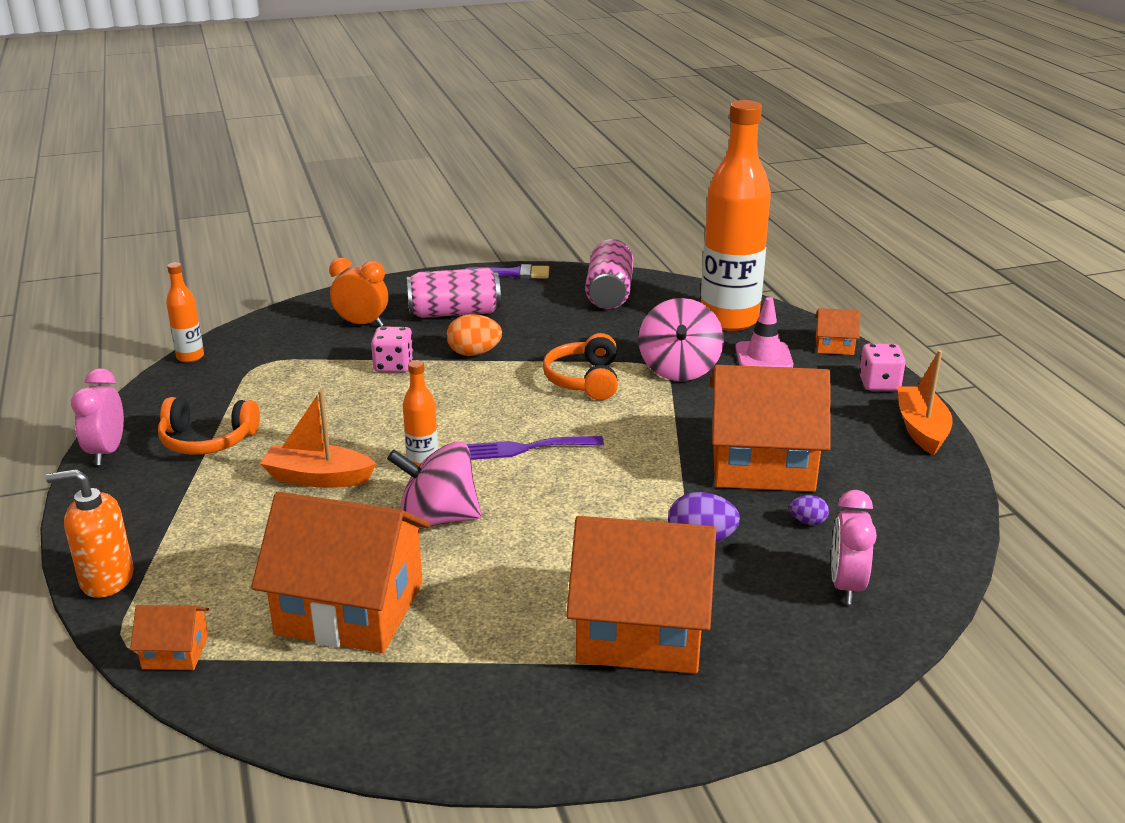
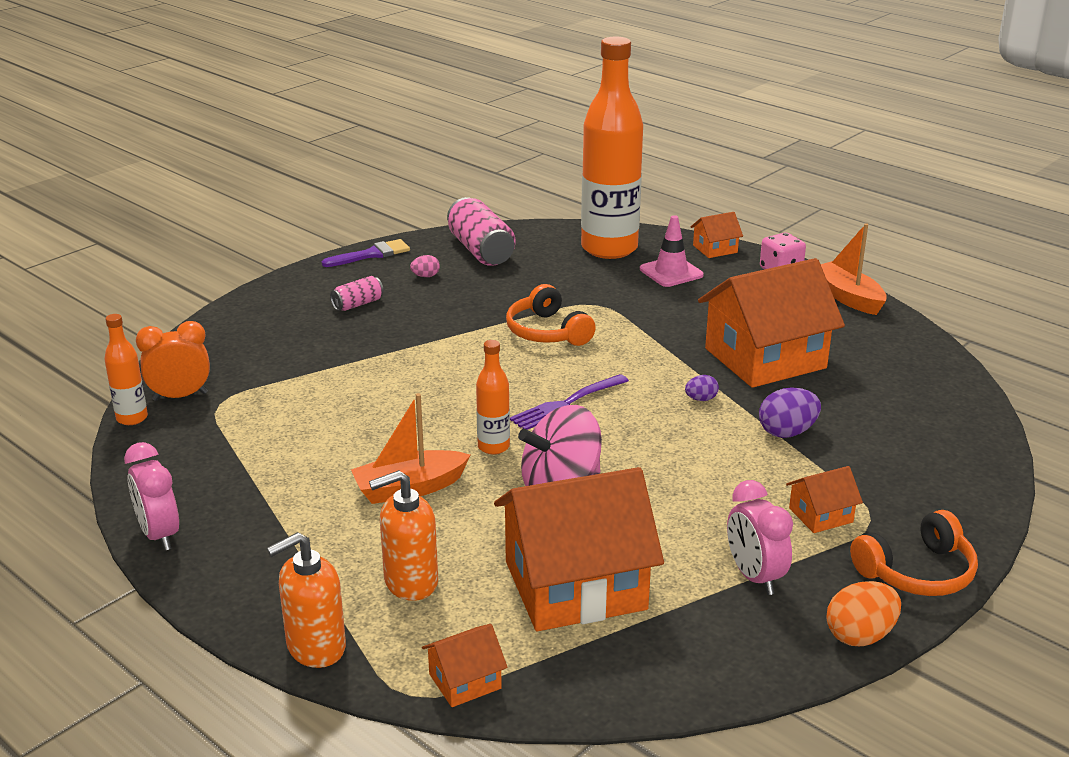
camera: 30 degrees left, 0 degrees up
(207, 440) = (254, 490): orange headphones -> orange headphones (917, 572)
(230, 555) = (410, 582): none -> orange soap dispenser
(362, 324) = (277, 338): orange clock -> orange clock (180, 396)
(393, 366) = (358, 368): pink dice -> none
(454, 313) = (358, 304): pink can -> pink can, size x0.52
(474, 353) = (421, 336): orange egg -> orange egg (860, 636)
(536, 303) = (425, 276): none -> pink egg
(641, 630) = (821, 515): orange house -> orange house, size x0.44
(679, 369) = (615, 300): pink spinning top -> none
(807, 521) = (846, 392): purple egg -> purple egg (701, 399)
(846, 586) = (923, 431): pink clock -> pink clock (754, 577)

